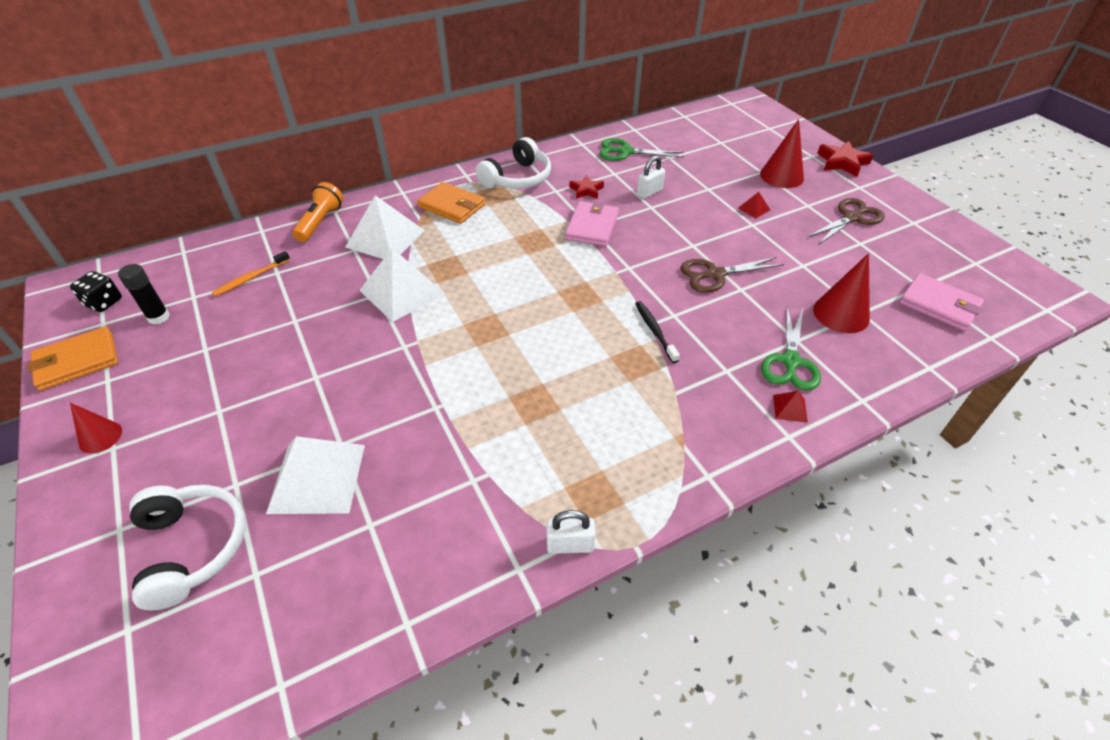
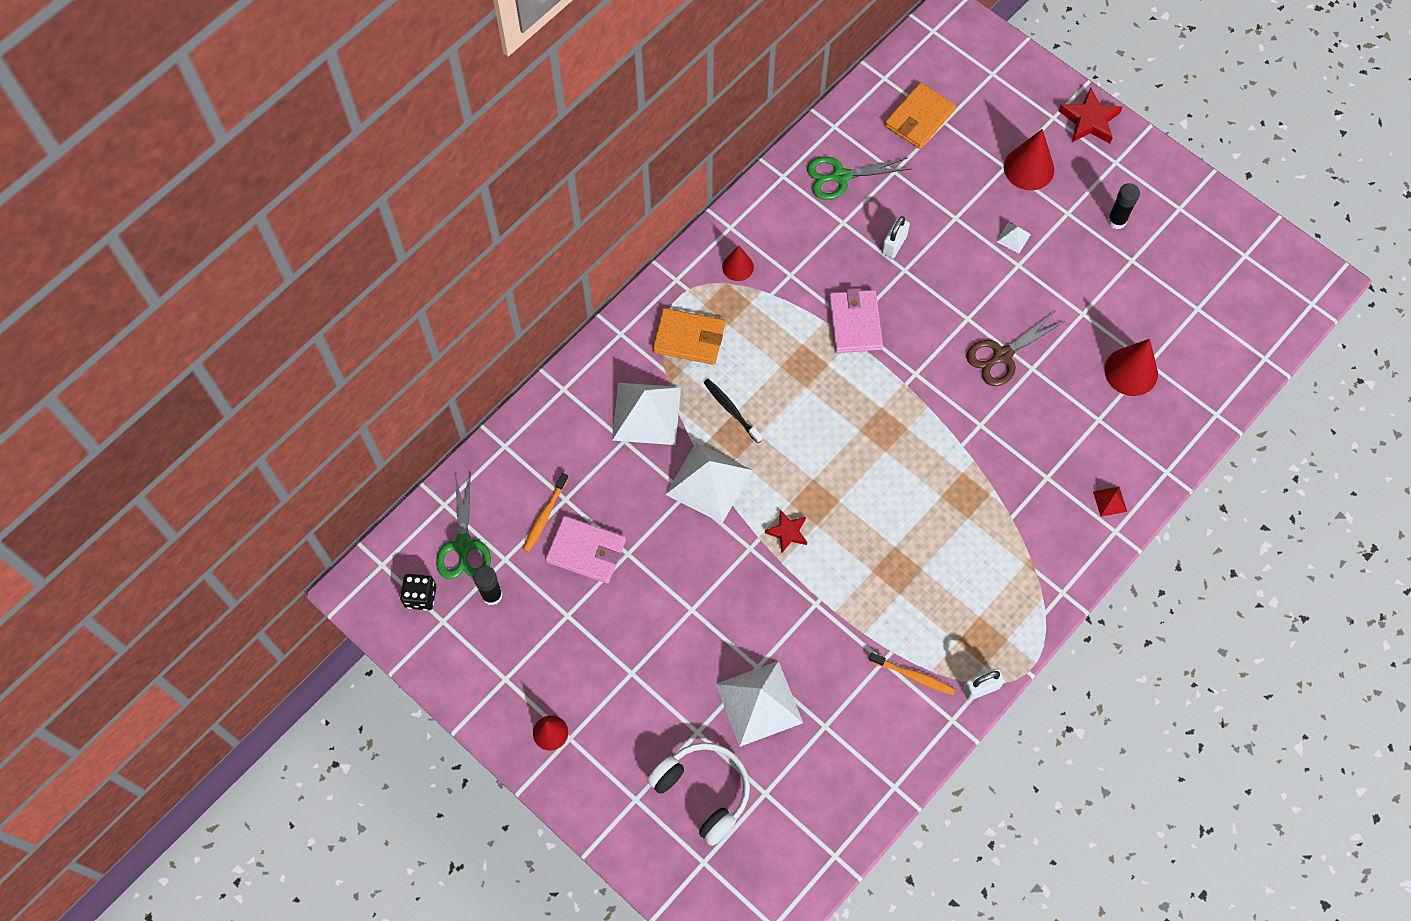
camera: 20 degrees left, 20 degrees up
(77, 361) = (458, 670): orange wallet -> orange wallet (919, 118)
(320, 222) = (561, 412): orange flashlight -> none
(498, 506) = (913, 676): none -> orange toothbrush
(517, 178) = (738, 267): white headphones -> red cone
(586, 190) = (824, 263): red star -> red star (787, 532)
(654, 331) = (969, 451): black toothbrush -> black toothbrush (731, 410)
(754, 209) = (1013, 238): red pyramid -> white pyramid
(790, 361) = (1098, 447): green scissors -> green scissors (463, 545)
(851, 218) = (1116, 221): brown scissors -> black glue stick
(939, 305) = (1217, 329): pink wallet -> pink wallet (586, 551)

